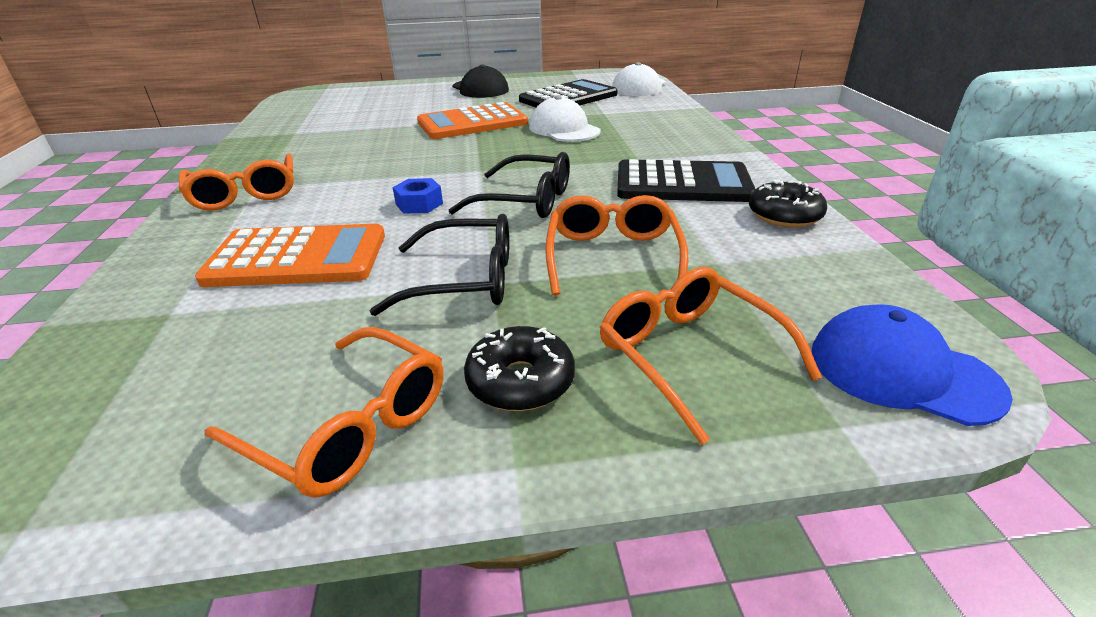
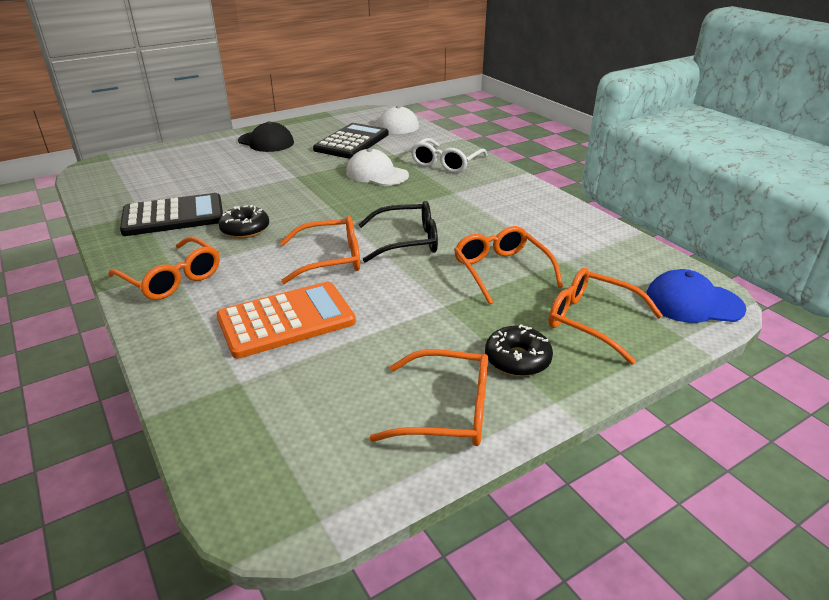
camera: 25 degrees left, 0 degrees up
(419, 204) = (331, 259): blue nut -> orange glasses
(465, 280) = (424, 308): black glasses -> none
(472, 123) = (296, 178): orange calculator -> none
(657, 129) = (446, 163): none -> white glasses
(682, 183) = (500, 208): black calculator -> black calculator (173, 216)
(784, 215) = (577, 221): black donut -> black donut (245, 229)

